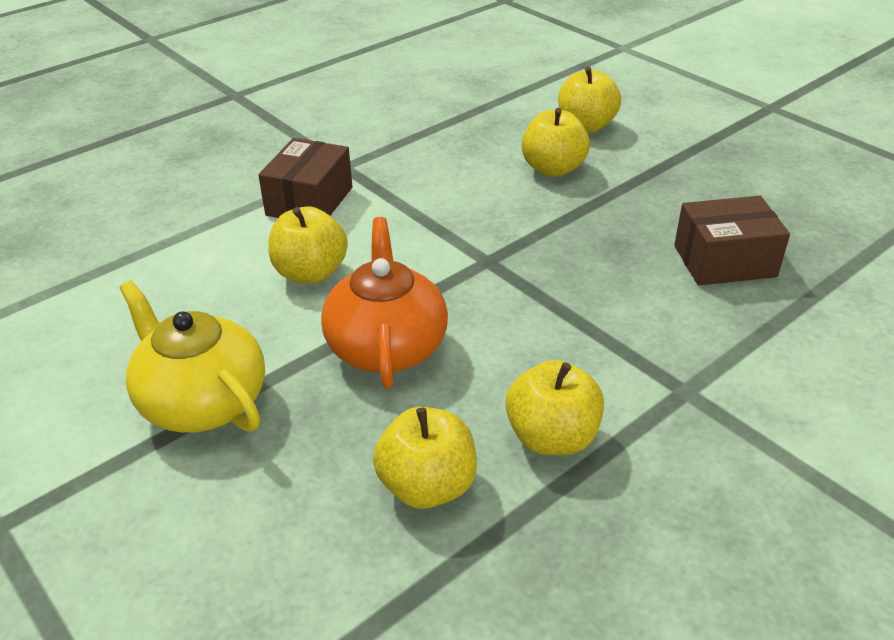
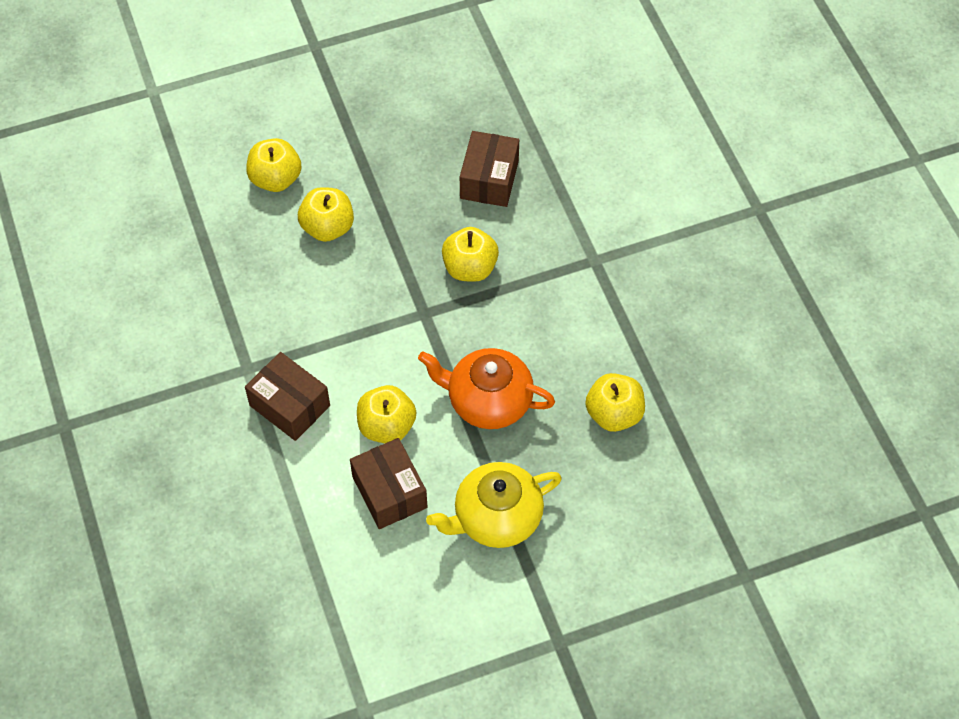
camera: 70 degrees left, 20 degrees up
(217, 298) = (389, 492): none -> brown box
(552, 437) = (603, 341): yellow apple -> yellow apple (470, 268)

